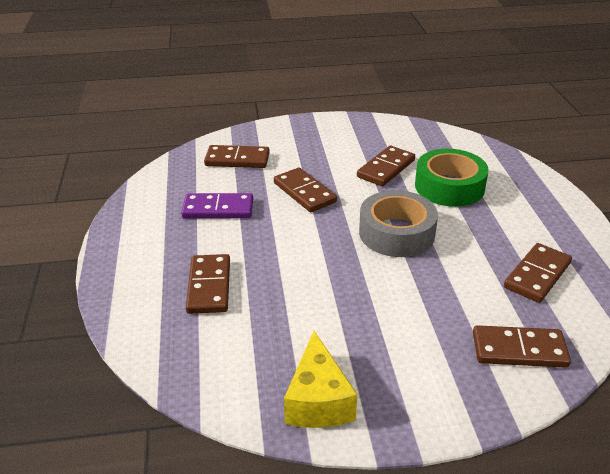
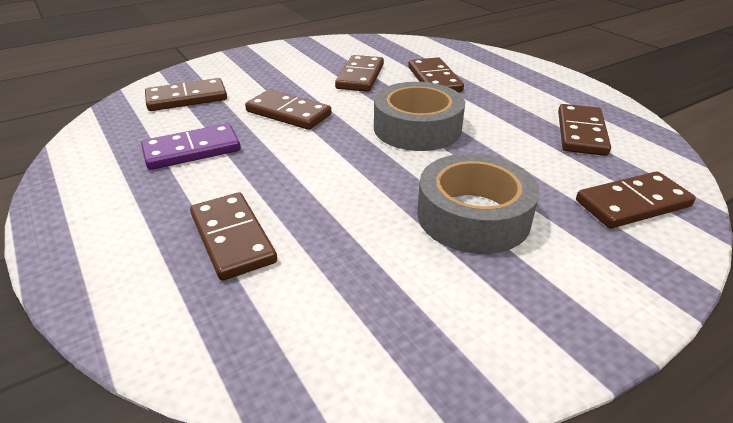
camera: 25 degrees left, 0 degrees up
(318, 400) = (476, 335): yellow cheese -> none
(382, 320) = (473, 216): none -> grey tape
(449, 186) = (434, 79): green tape -> brown domino

